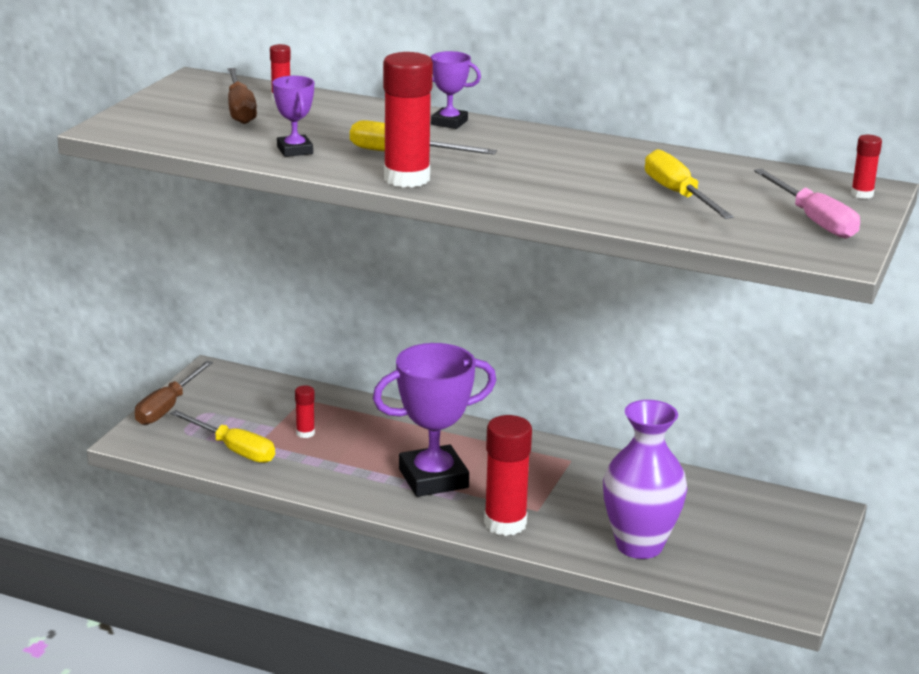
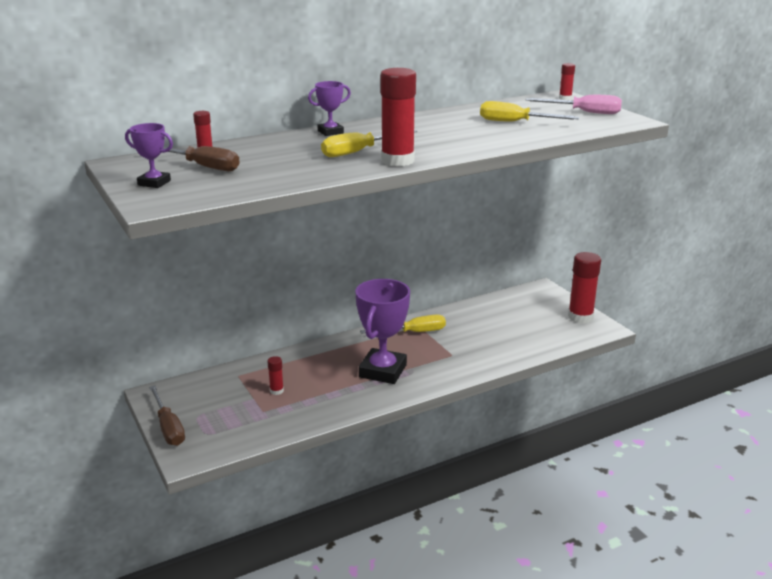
camera: 50 degrees left, 0 degrees up
(233, 449) = (257, 423): yellow screwdriver -> yellow screwdriver (413, 332)
(295, 150) = (301, 172): purple trophy -> purple trophy (154, 183)
(505, 523) = (453, 369): red glue stick -> red glue stick (580, 317)
(639, 545) = (517, 342): purple vase -> none

